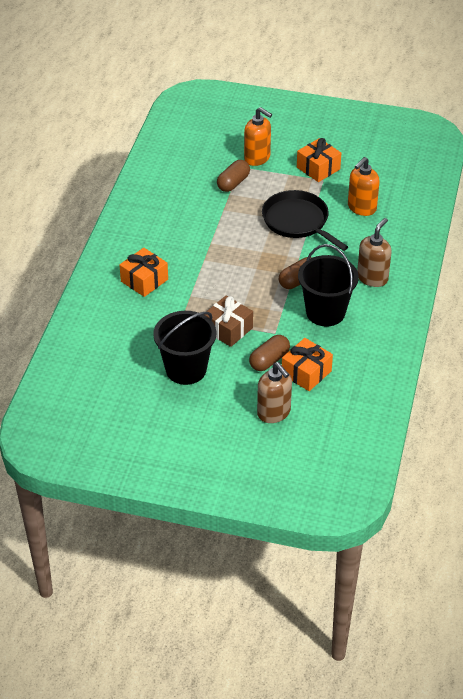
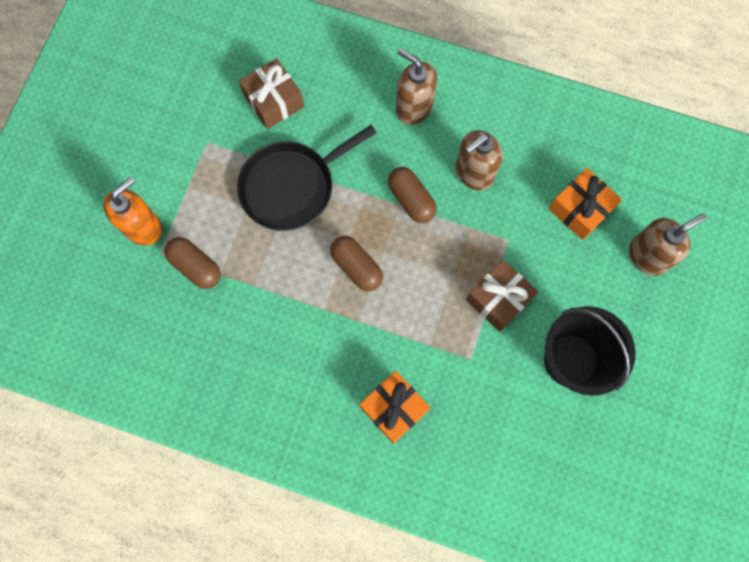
camera: 85 degrees left, 30 degrees up
(269, 360) = (557, 252): brown capsule -> brown capsule (356, 267)
(318, 168) = (180, 146): orange gift -> none
(325, 312) = (473, 173): black bucket -> brown soap dispenser
(361, 208) = (274, 101): orange soap dispenser -> brown gift

